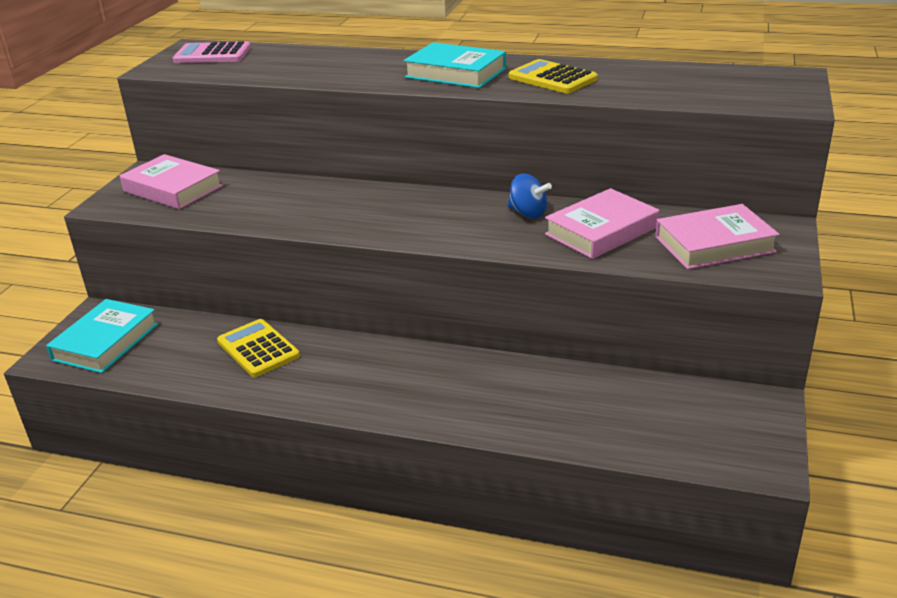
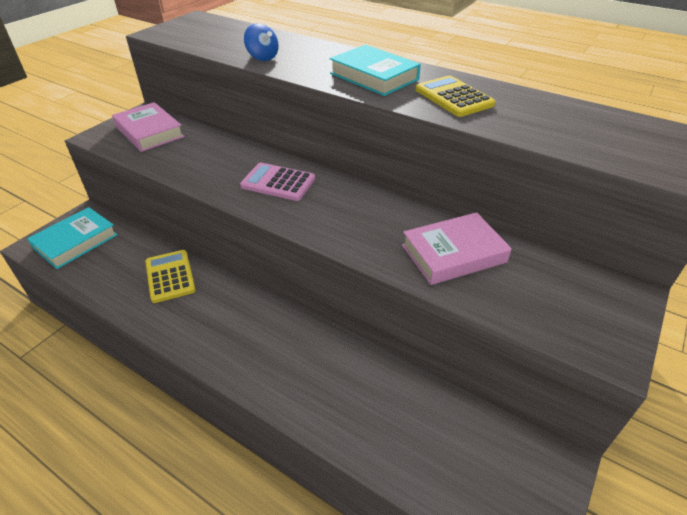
camera: 15 degrees right, 10 degrees up
(212, 54) = (205, 27): pink calculator -> pink calculator (278, 182)
(528, 213) = (398, 218): blue spinning top -> blue spinning top (262, 57)
(714, 244) = (553, 297): pink book -> none

